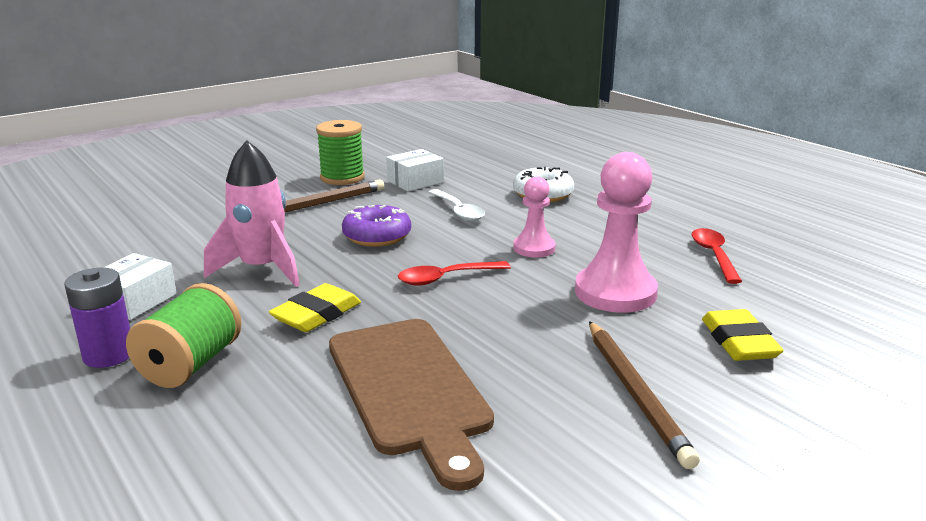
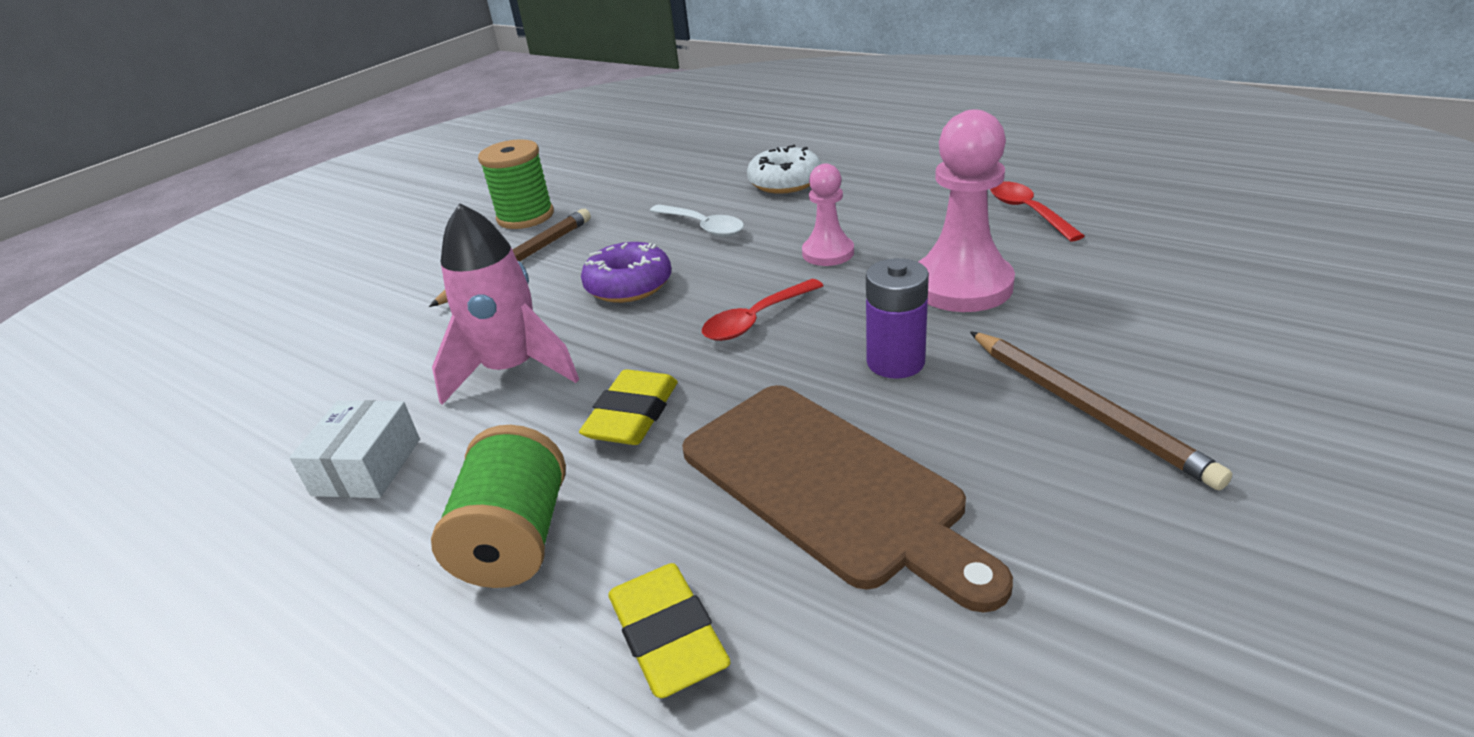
camera: 15 degrees left, 10 degrees up
(108, 355) = (386, 562): purple battery -> purple battery (895, 362)
(415, 181) = (621, 200): white box -> none
(739, 342) = (1138, 311): yellow eraser -> yellow eraser (668, 636)

